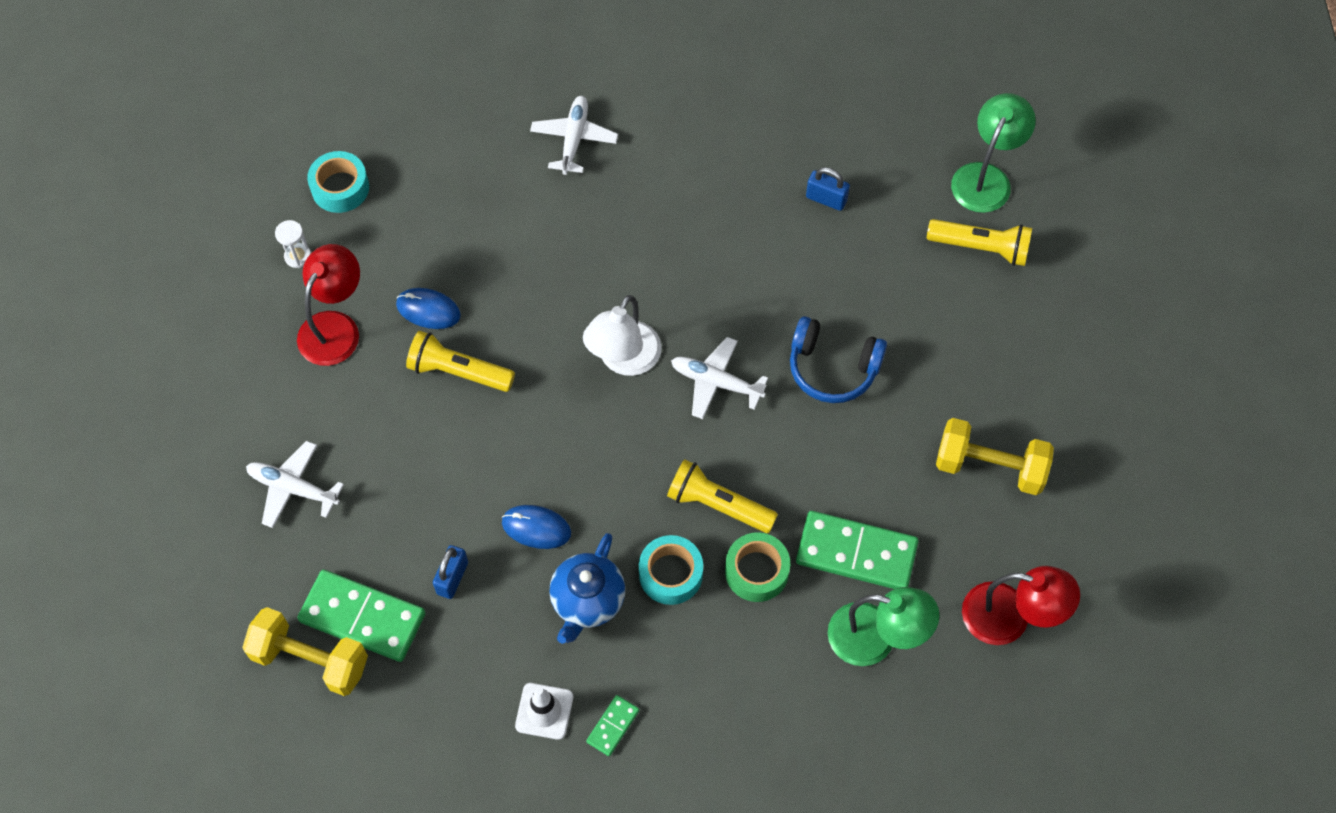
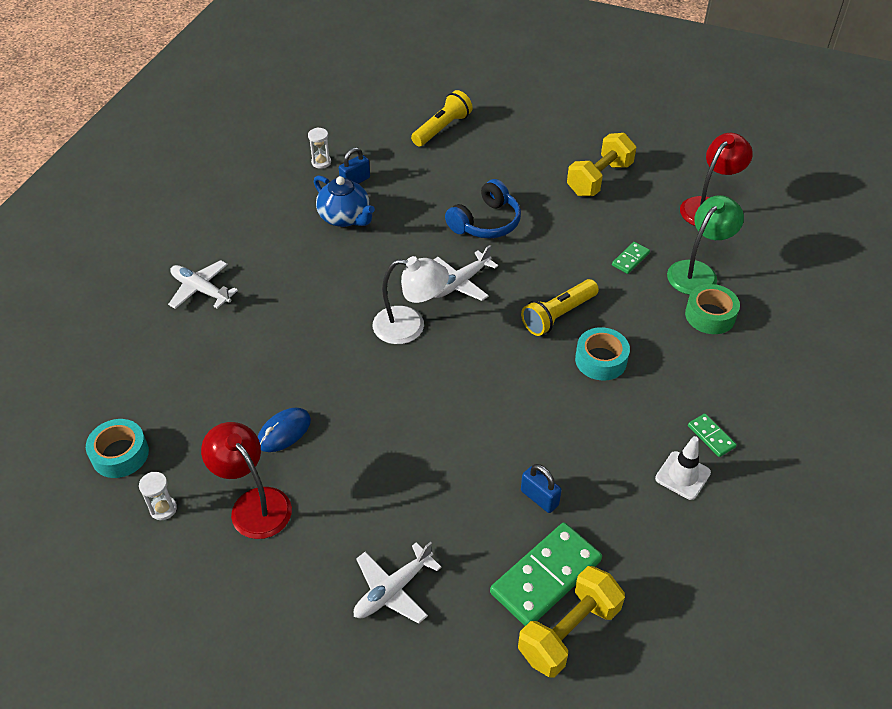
camera: 65 degrees left, 15 degrees down
(458, 372) = (354, 430): yellow flashlight -> none
(536, 528) = (522, 427): blue mouse -> none
(587, 601) = (600, 416): blue teapot -> blue teapot (345, 217)
(623, 360) = (410, 326): white lamp -> white lamp turned 45 degrees counterclockwise
(756, 571) = (620, 313): green tape -> green tape (710, 315)
(838, 148) = (321, 162): none -> white hourglass
(856, 553) = (630, 259): green domino -> green domino, size x0.48
(986, 177) = (393, 109): green lamp -> none

